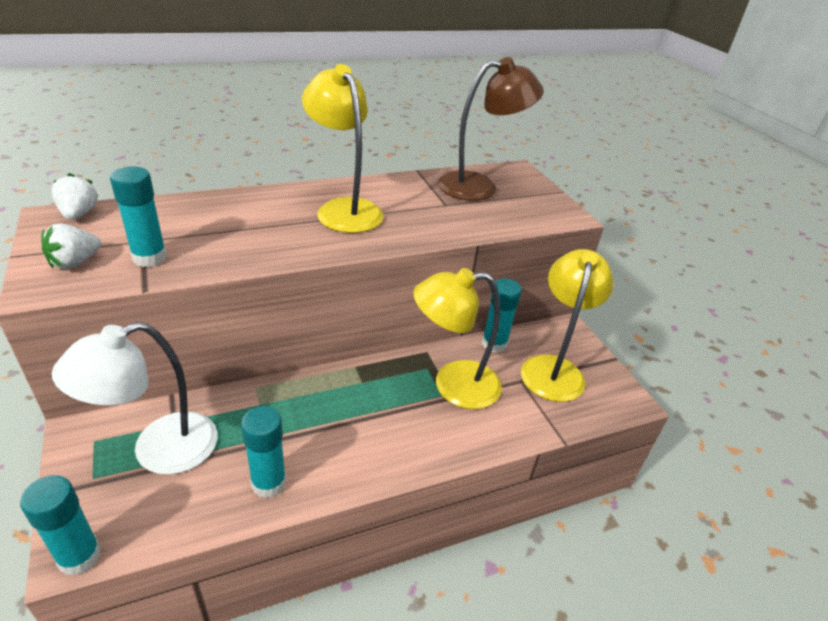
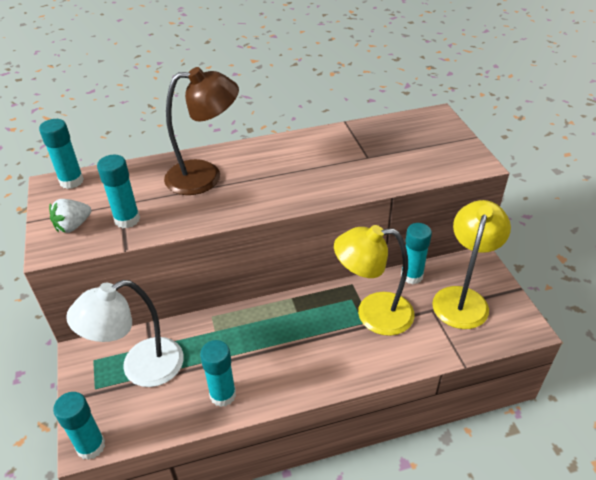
camera: 10 degrees right, 5 degrees up
(79, 214) = (71, 181): white strawberry -> turquoise glue stick
(344, 209) = (279, 166): yellow lamp -> none
(479, 186) = (399, 136): brown lamp -> brown lamp (205, 176)

